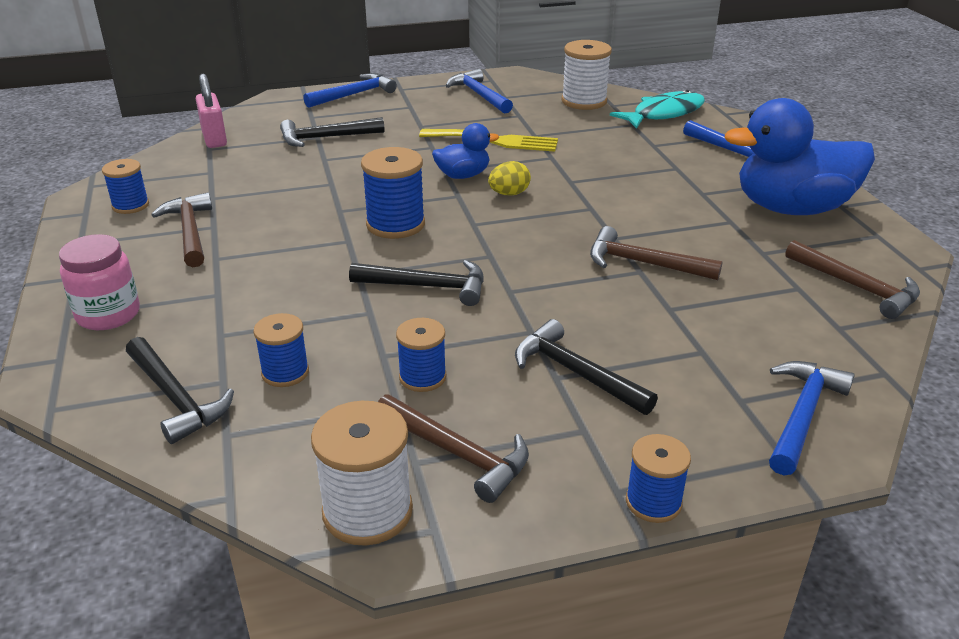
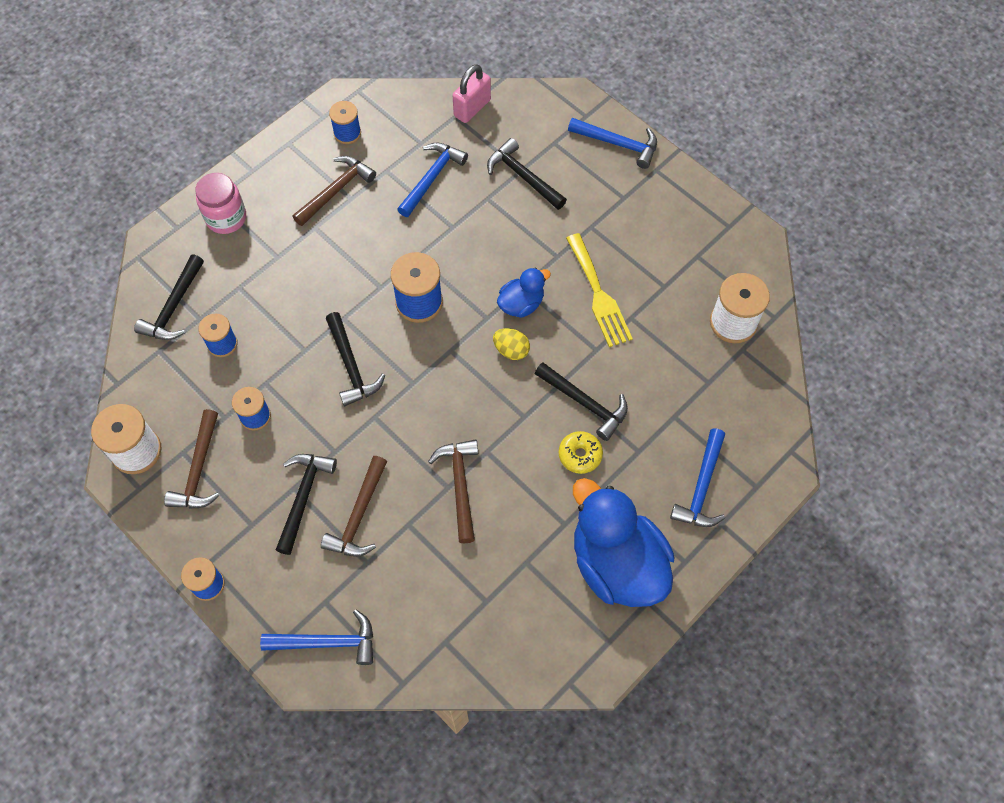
camera: 60 degrees right, 30 degrees up
(463, 175) = (521, 304): blue duck -> blue duck turned 75 degrees counterclockwise
(479, 95) = (686, 235): blue hammer -> blue hammer (431, 178)
(604, 176) = (585, 403): none -> black hammer
(658, 193) = (580, 455): none -> yellow donut
(664, 114) = (751, 399): turquoise fish -> none
(856, 287) = (511, 641): brown hammer -> brown hammer (359, 515)

